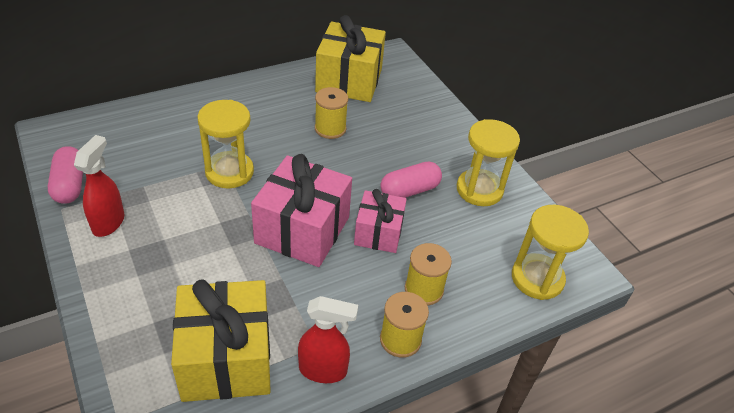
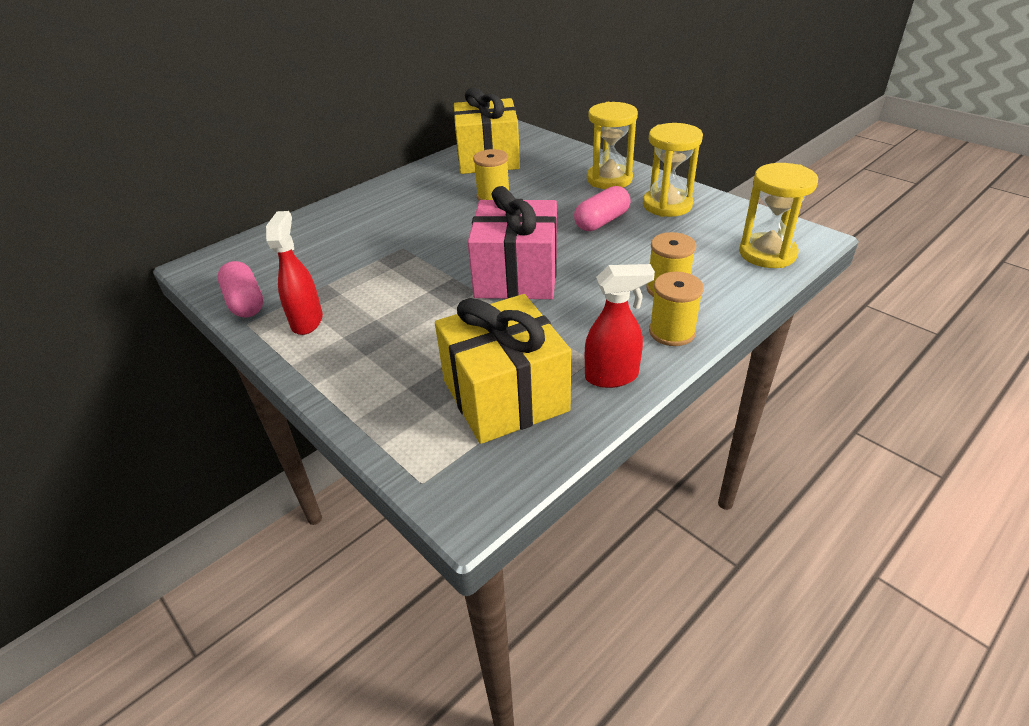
camera: 10 degrees left, 5 degrees down
(229, 172) = (412, 251): yellow hourglass -> yellow hourglass (609, 179)
(378, 233) = (593, 259): pink gift -> none

